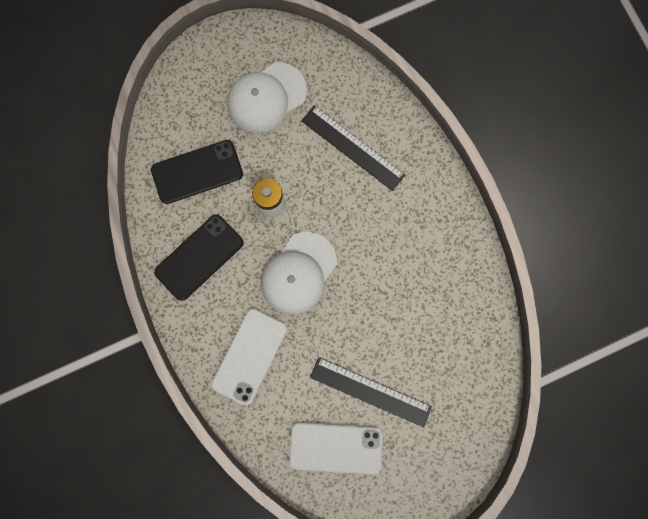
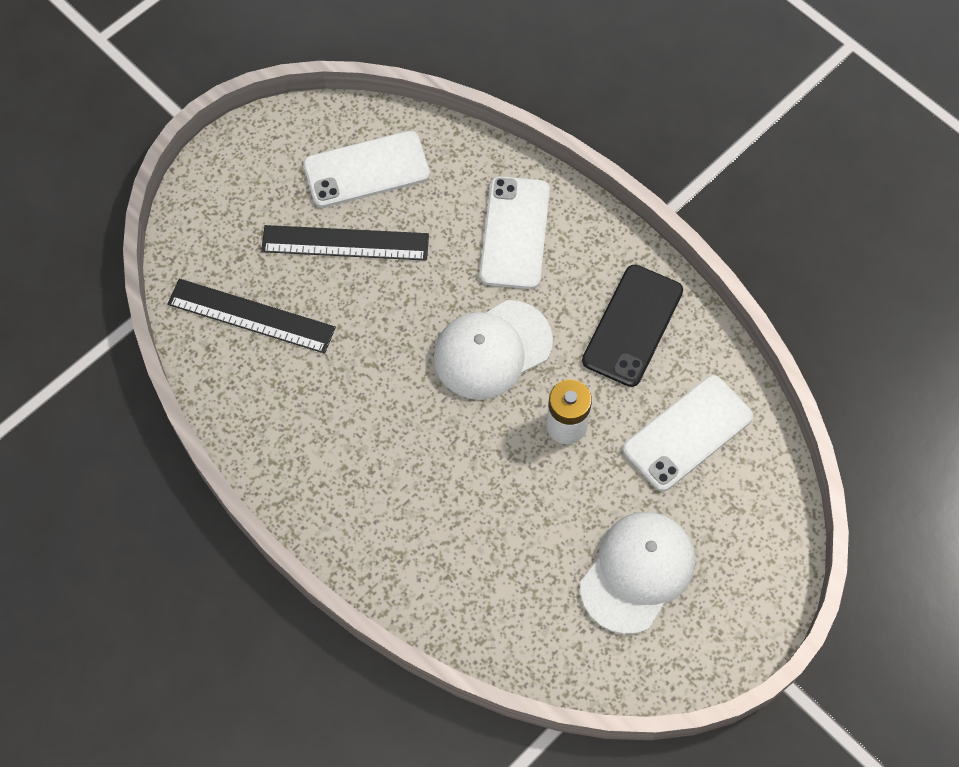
camera: 160 degrees right, 15 degrees down
(197, 172) = (687, 433): black phone -> white phone
(298, 273) = (492, 350): white cap -> white cap turned 135 degrees counterclockwise
(352, 148) = (482, 543): black ruler -> black ruler (251, 316)

